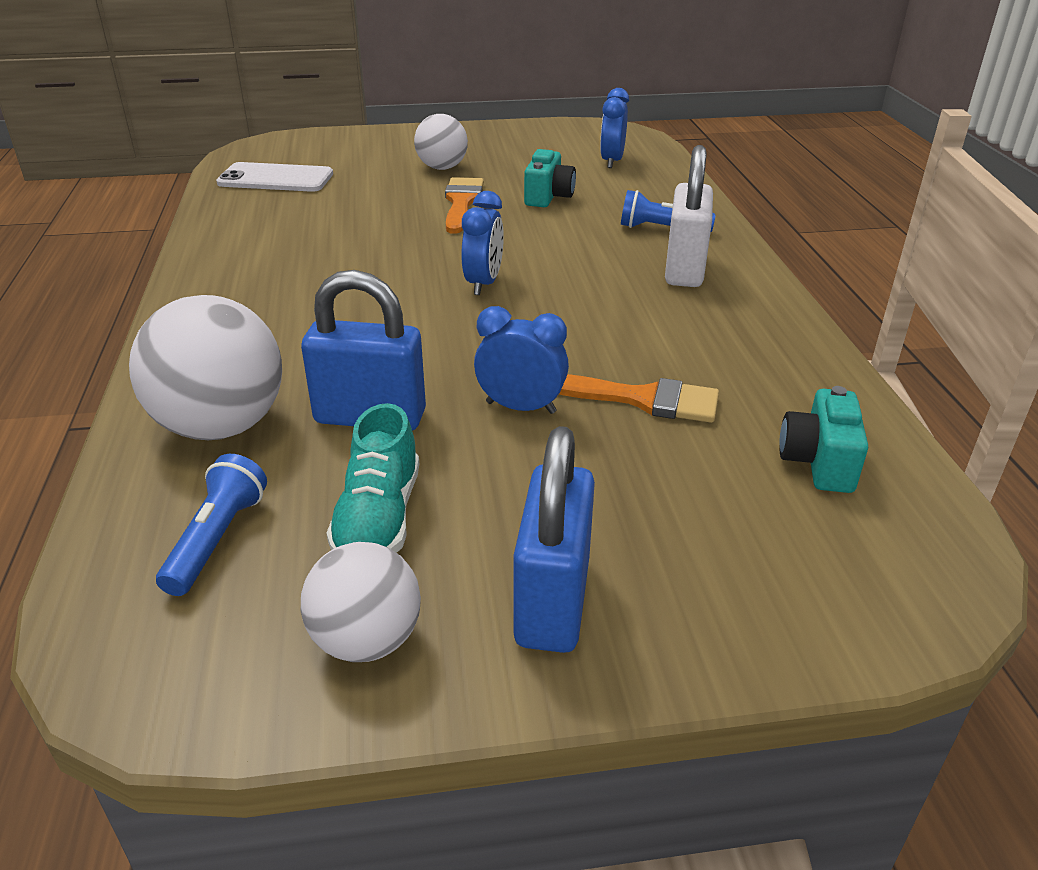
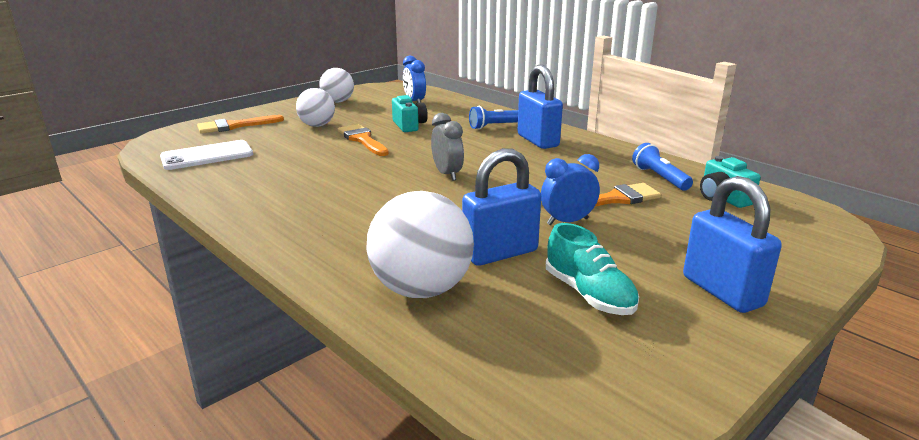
camera: 35 degrees left, 10 degrees down
(217, 539) = (523, 340): blue flashlight -> blue flashlight (659, 178)
(356, 146) = (234, 126): none -> orange brush
(366, 640) = (678, 345): white ball -> white ball (338, 101)
(483, 283) = (447, 174): blue clock -> grey clock
(684, 270) = (537, 141): white padlock -> blue padlock

